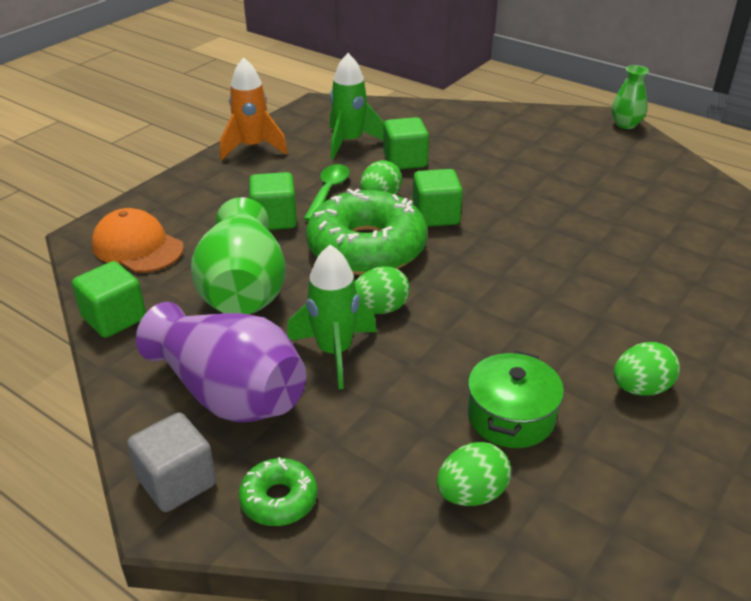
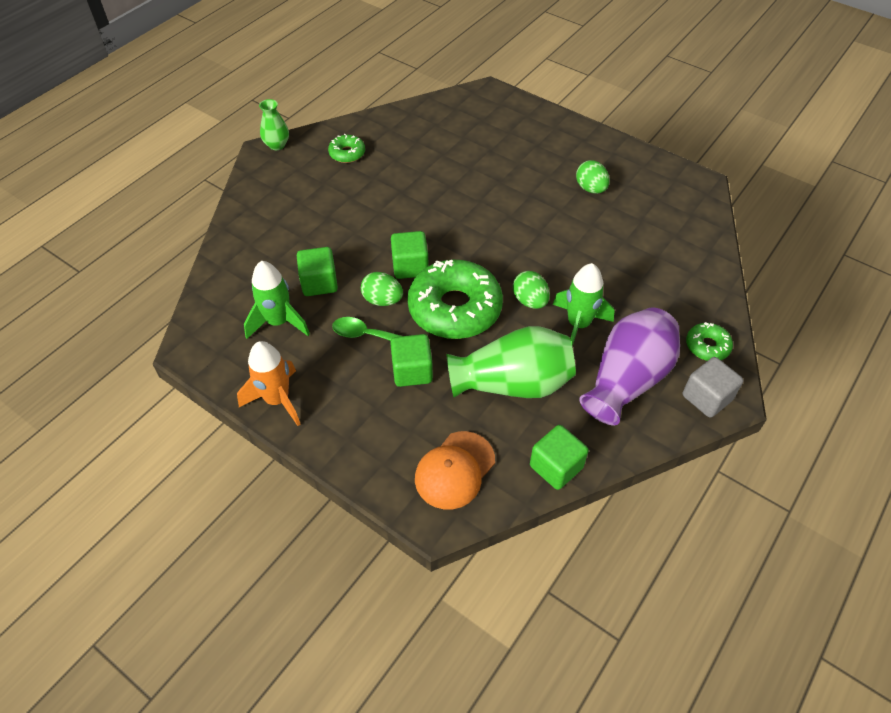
camera: 90 degrees left, 15 degrees up
(471, 494) = (683, 264): green egg -> none
(511, 416) = (622, 243): green pot -> none
(631, 168) = (347, 153): none -> green donut

